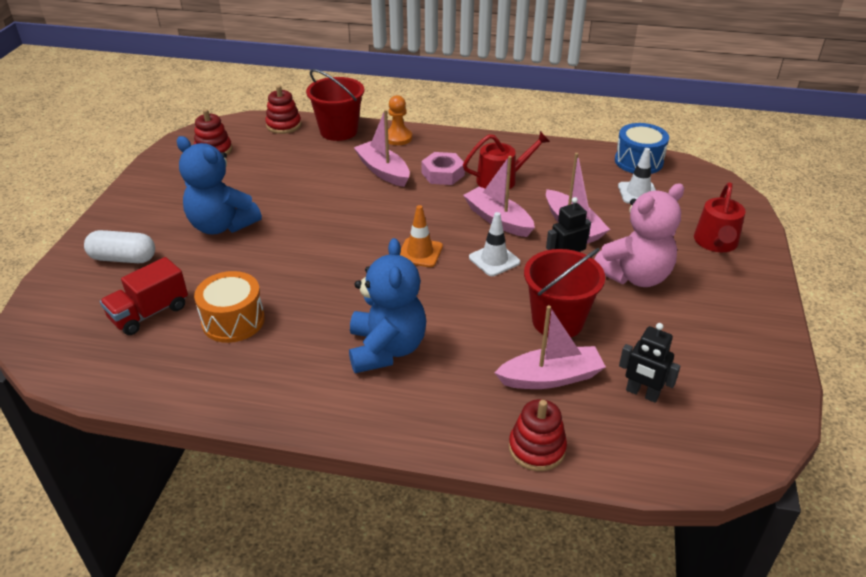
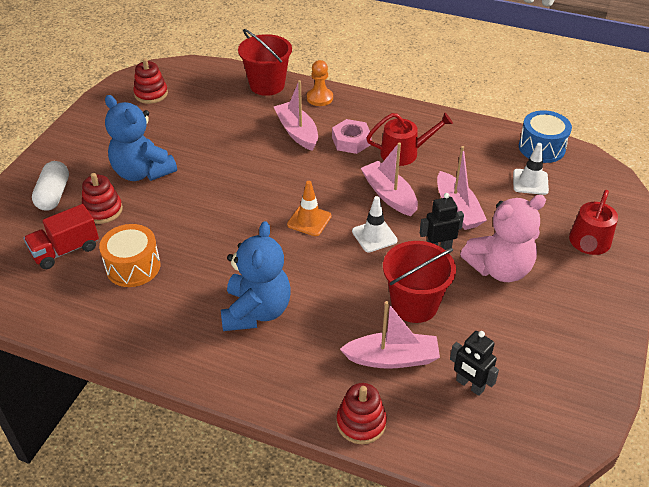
camera: 10 degrees right, 5 degrees up
(123, 258) = (53, 195): white capsule -> white capsule turned 75 degrees clockwise
(284, 125) = (219, 74): red stacking toy -> red stacking toy (103, 210)

